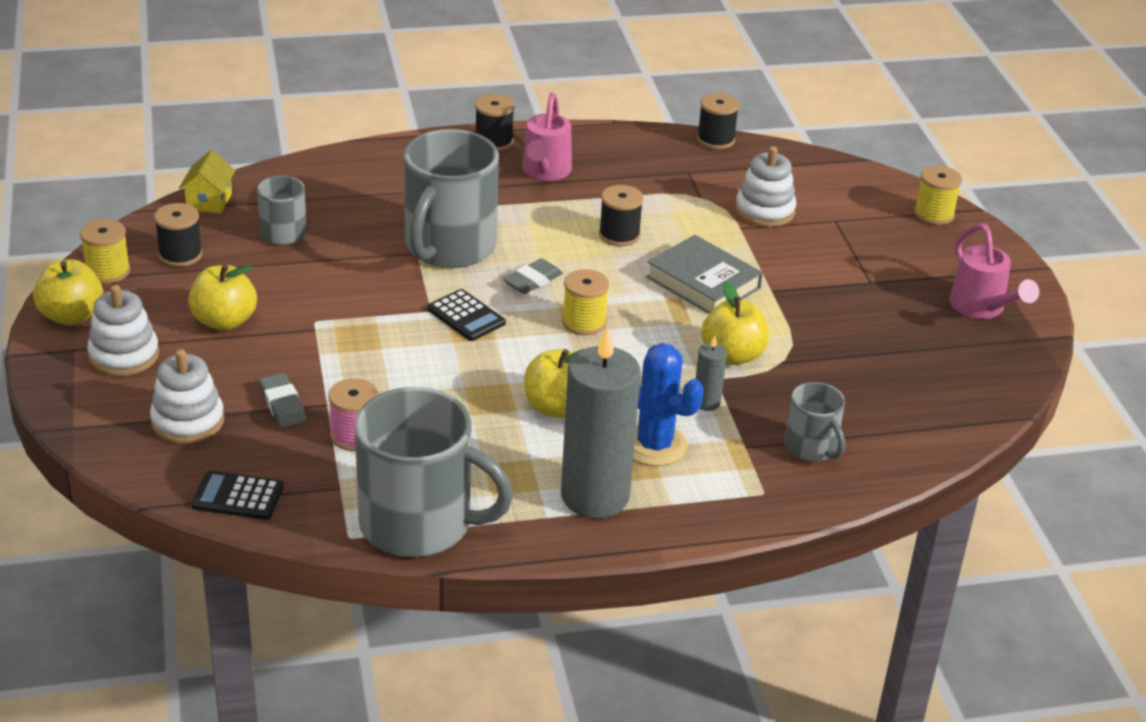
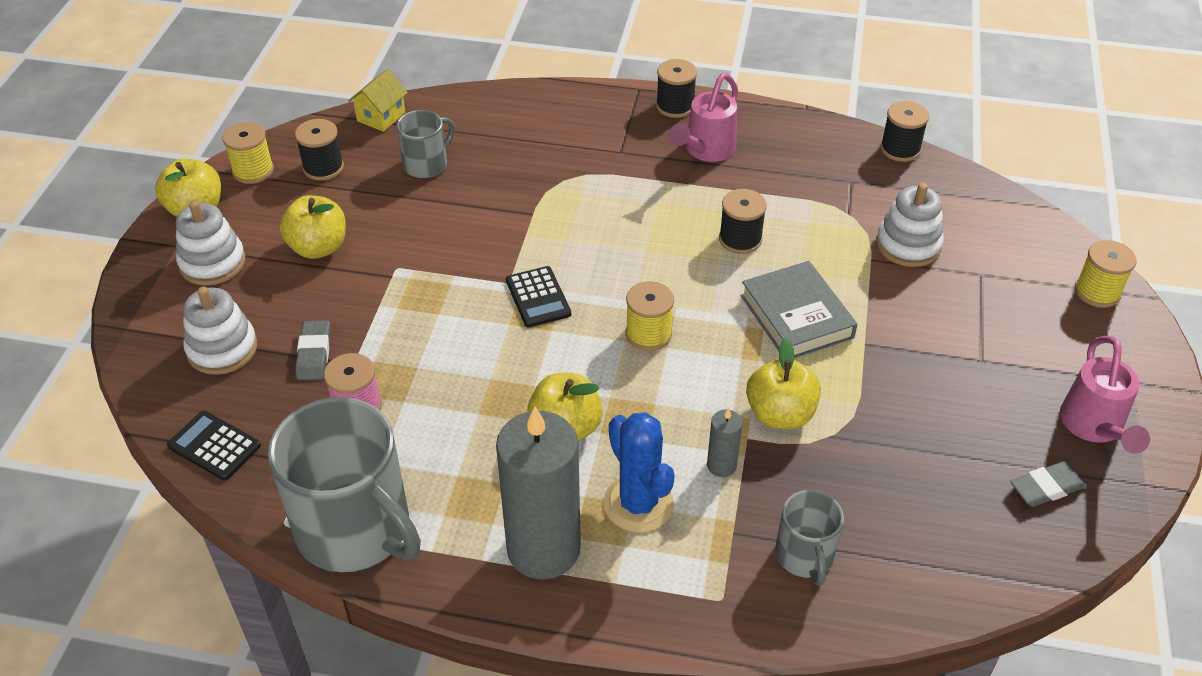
camera: 25 degrees right, 10 degrees up
(448, 247) = (566, 215): grey mug -> none
(532, 280) = (625, 272): grey eraser -> grey eraser (1046, 488)

